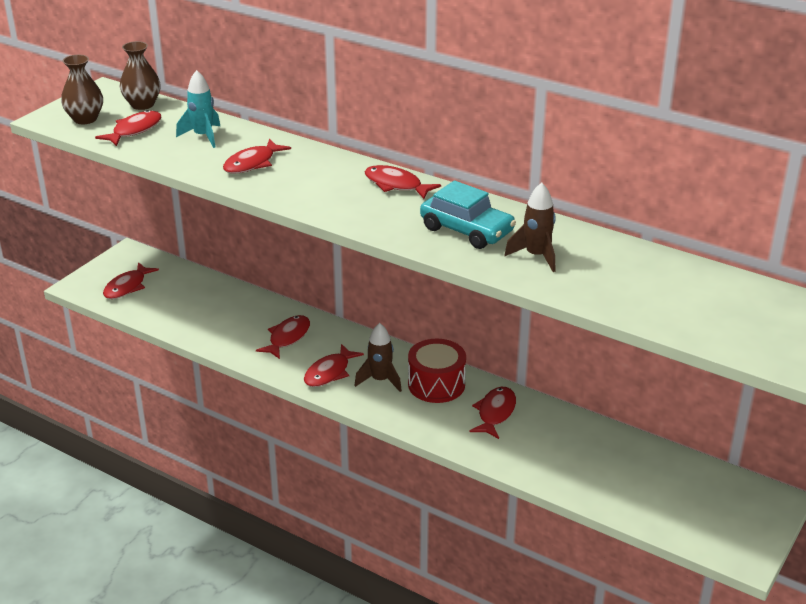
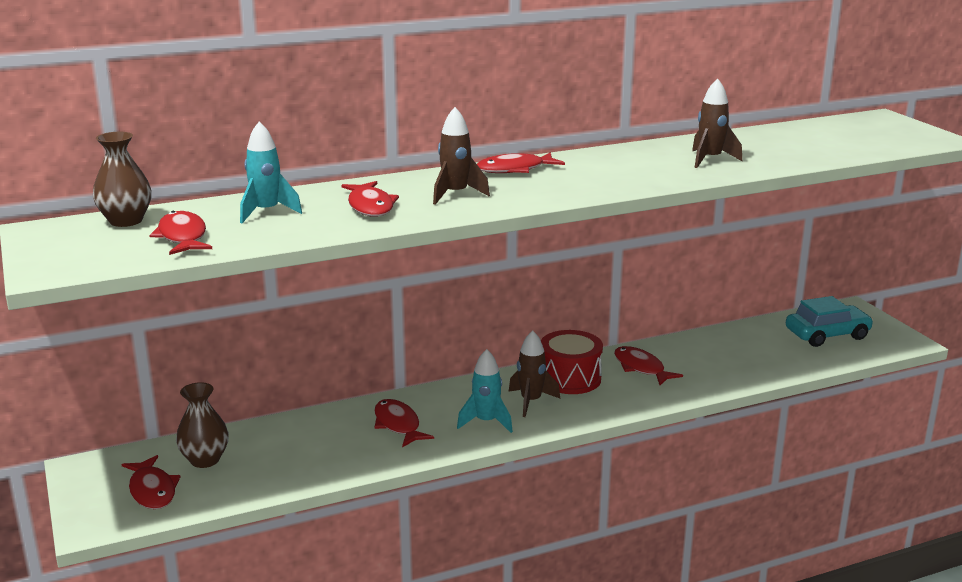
camera: 55 degrees left, 10 degrees down
(85, 119) = (96, 253): brown vase -> brown vase (205, 460)
(312, 182) = (455, 194): none -> brown rocket
(329, 372) = (486, 422): red fish -> turquoise rocket
(467, 230) = (635, 168): turquoise car -> turquoise car (827, 335)

